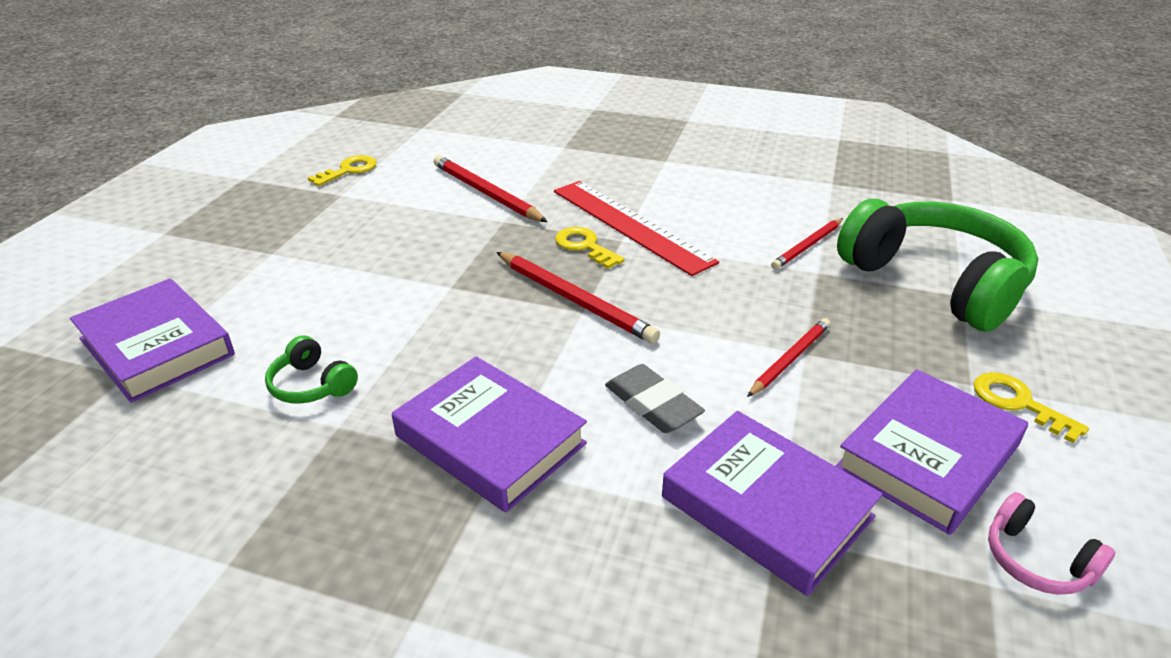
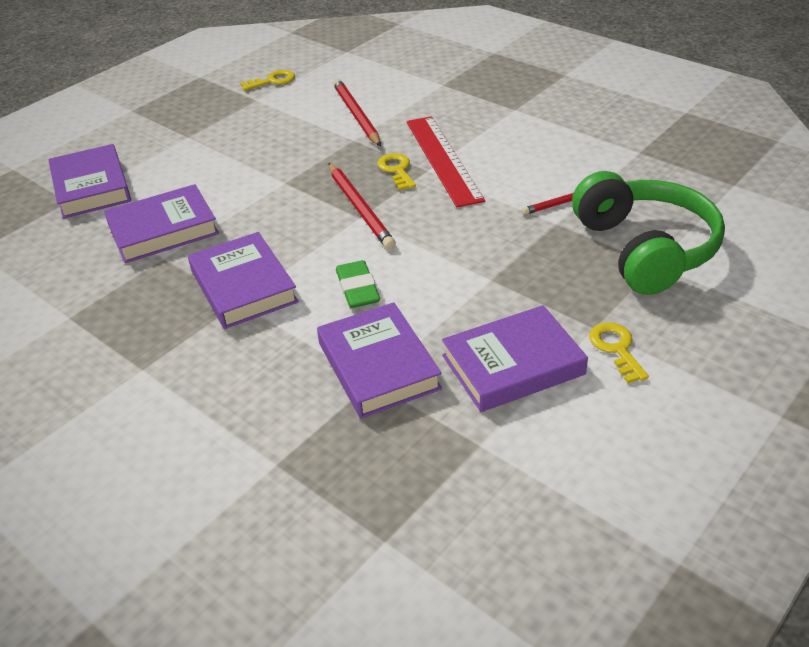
camera: 25 degrees right, 5 degrees up
(312, 385) = (163, 230): green headphones -> purple book
(652, 404) = (357, 288): grey eraser -> green eraser
(789, 359) = (475, 281): red pencil -> none
(1036, 560) = (523, 441): pink headphones -> none

